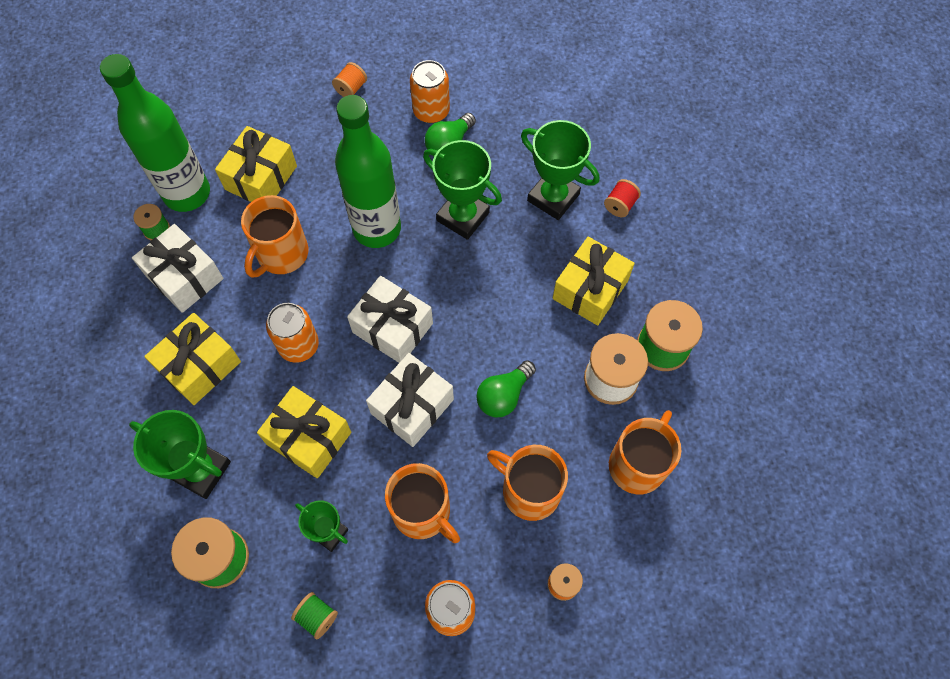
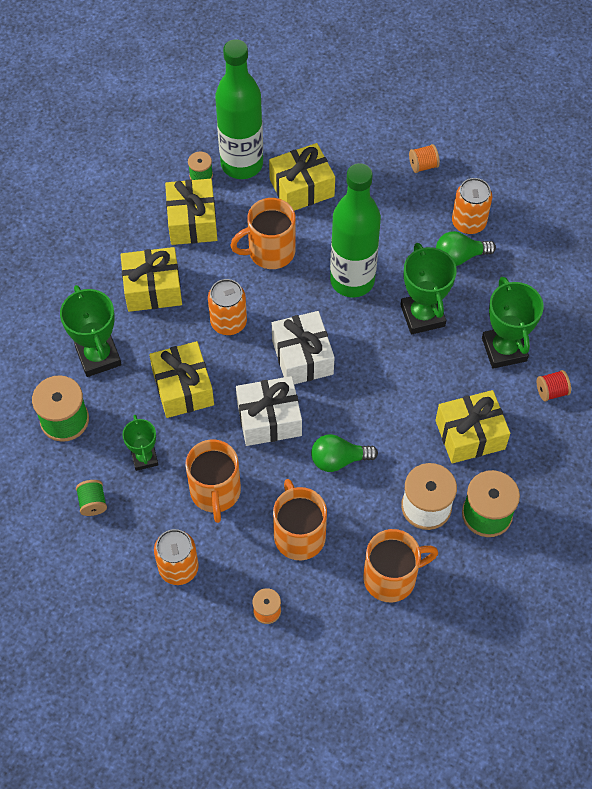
camera: 40 degrees right, 5 degrees down
(184, 277) = (192, 221): white gift -> yellow gift

